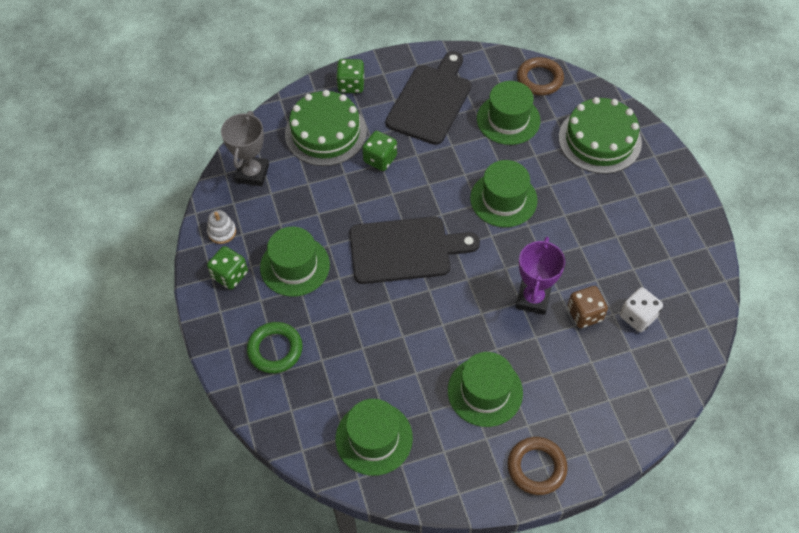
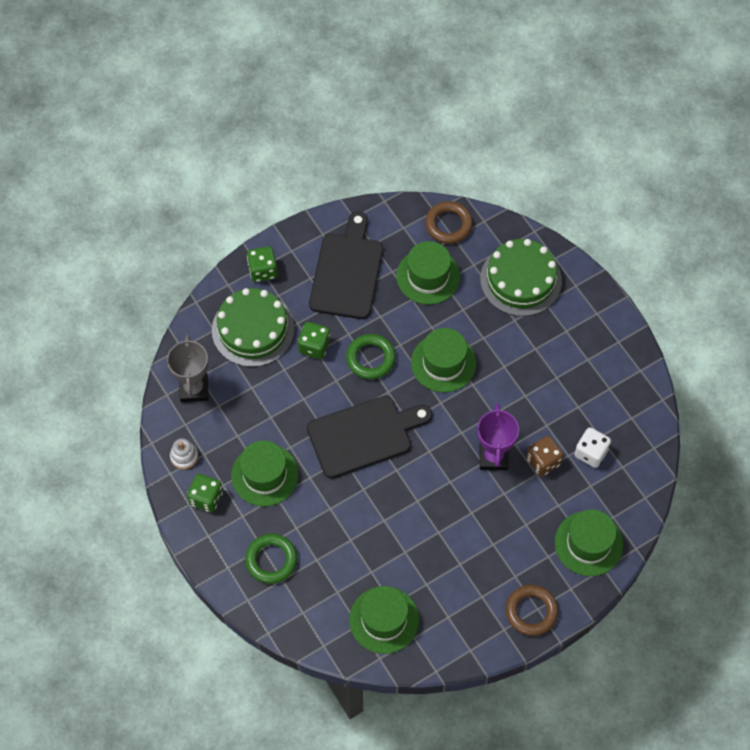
camera: 15 degrees left, 5 degrees up
(432, 181) = (370, 358): none -> green ring
(485, 391) = (471, 554): green hat -> green hat (588, 543)

